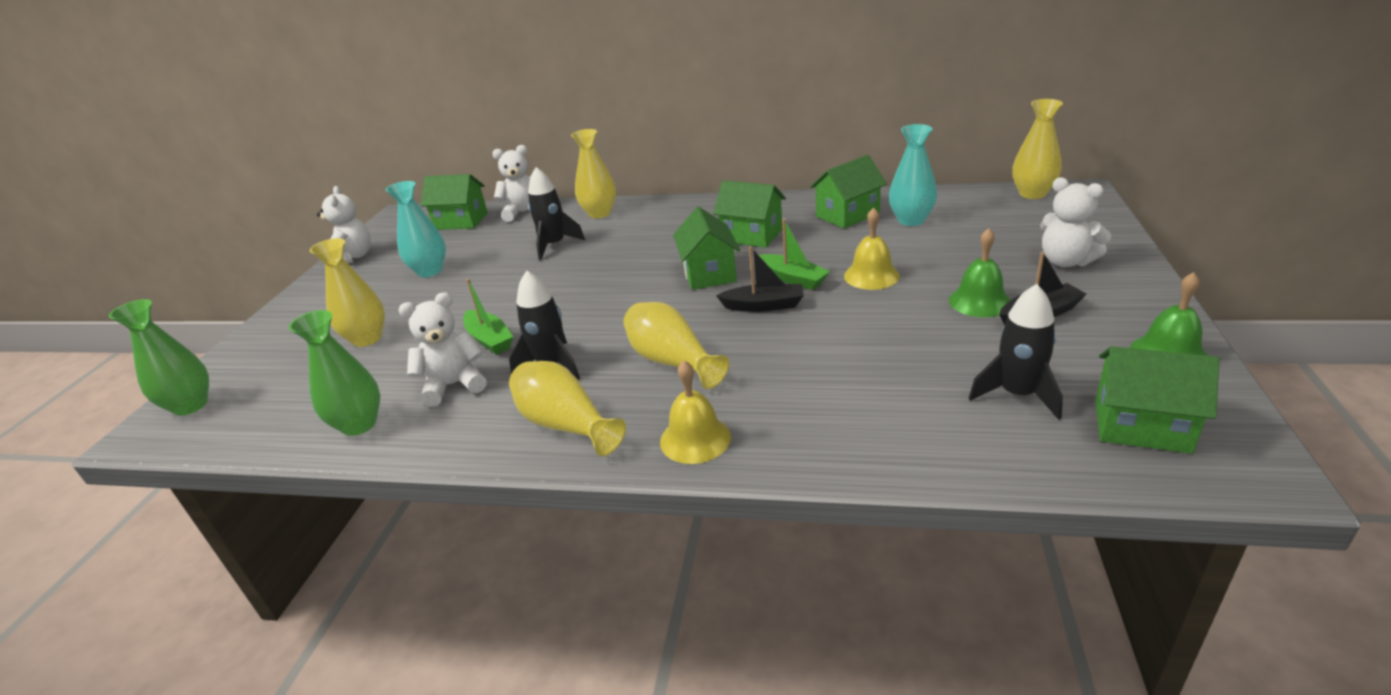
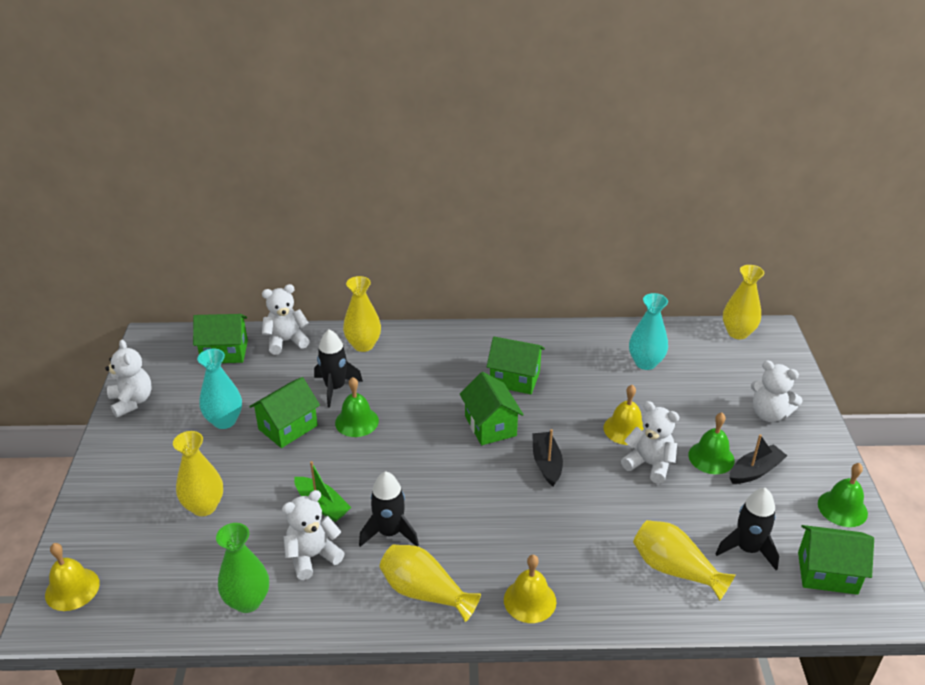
camera: 15 degrees left, 5 degrees up
(190, 405) = (72, 589): green vase -> yellow bell
(563, 271) = (357, 421): none -> green bell
(672, 361) = (489, 525): yellow vase -> yellow vase (675, 569)
(764, 305) = (546, 463): black boat -> black boat turned 90 degrees counterclockwise
(793, 279) = (563, 432): green boat -> none
(847, 215) = (591, 354): green house -> green house (288, 427)
(894, 307) = (649, 464): none -> white teddy bear

